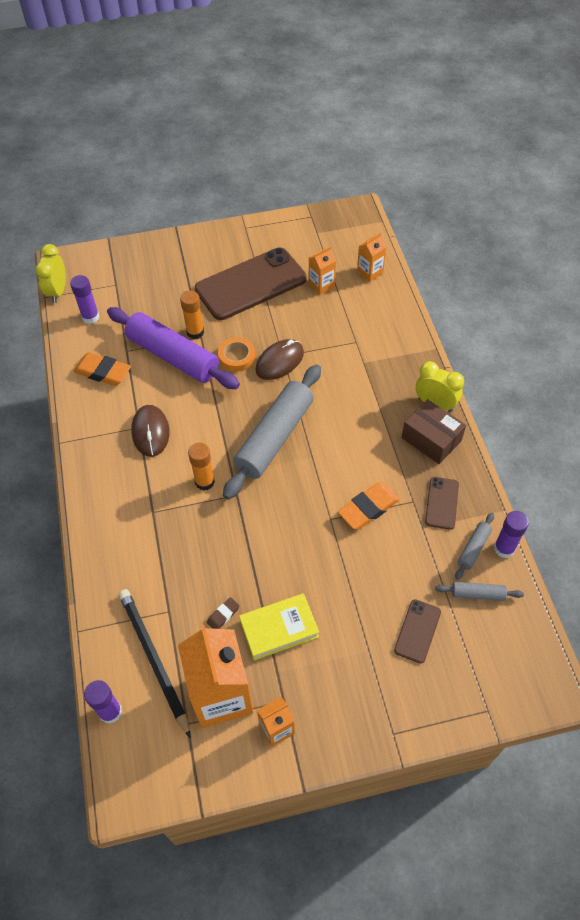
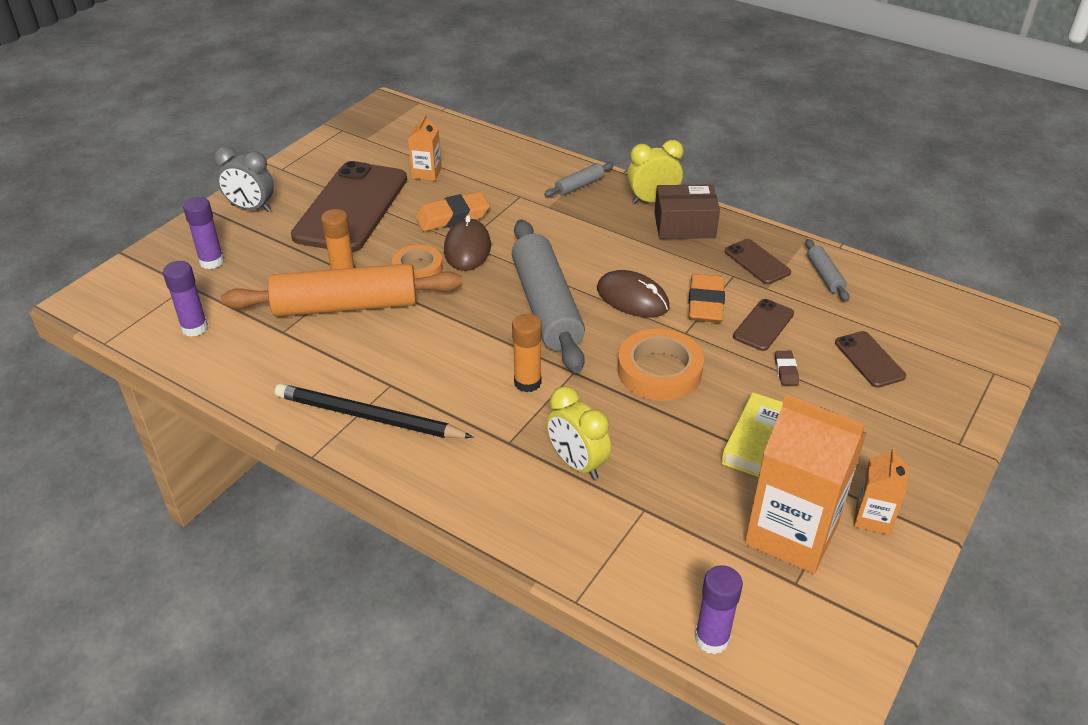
camera: 45 degrees left, 15 degrees down
(58, 291) = (116, 329): yellow clock -> yellow clock (577, 463)
(103, 372) = (279, 365): orange eraser -> orange eraser (452, 217)
(150, 432) = (410, 380): brown mouse -> brown mouse (632, 298)
(154, 659) = (688, 559): black pencil -> black pencil (368, 417)
(173, 356) = (346, 306): purple rolling pin -> orange rolling pin
(199, 248) = (251, 208): none -> grey clock
(223, 615) = (700, 471): brown eraser -> brown eraser (786, 370)
(282, 533) = (659, 371): none -> orange tape
(370, 272) = (460, 142): orange carton -> none
(383, 552) = (763, 325): none -> brown phone
(477, 594) = (872, 303): grey rolling pin -> grey rolling pin (579, 186)
(504, 548) = (845, 261): purple glue stick -> purple glue stick (211, 261)

